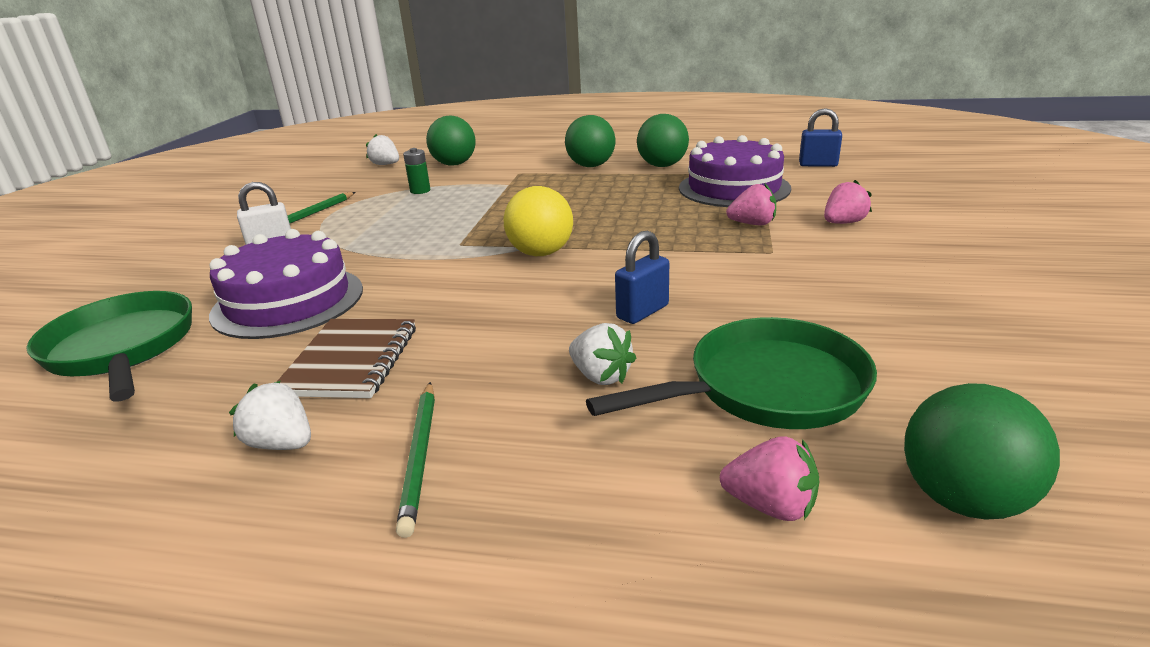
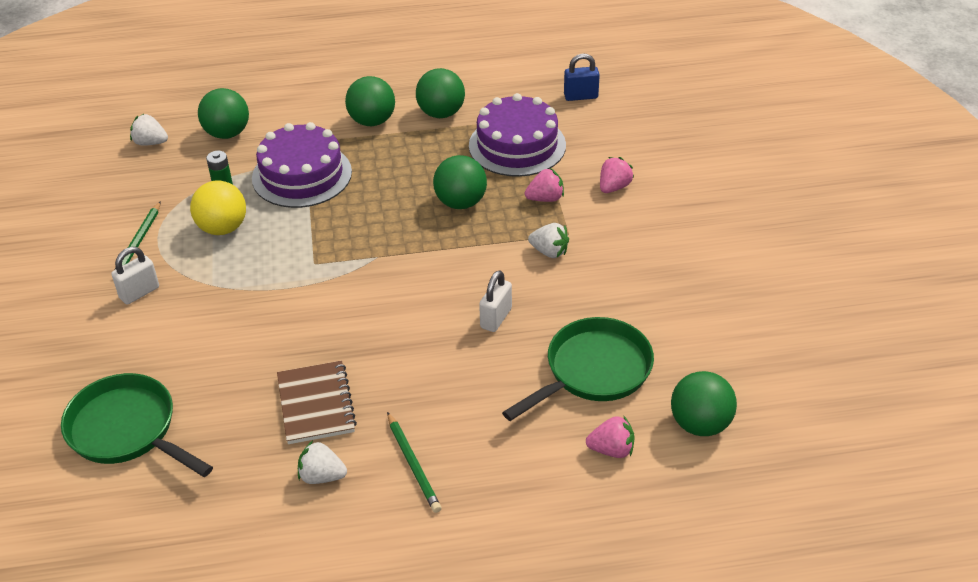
camera: 20 degrees left, 15 degrees up
(288, 301) = (218, 357): purple cake -> purple cake (302, 175)
(541, 253) = (390, 264): yellow ball -> yellow ball (222, 228)
(601, 376) = (491, 382): white strawberry -> white strawberry (549, 252)
(642, 312) = (496, 318): blue padlock -> white padlock
(650, 218) = (460, 202): none -> green ball

